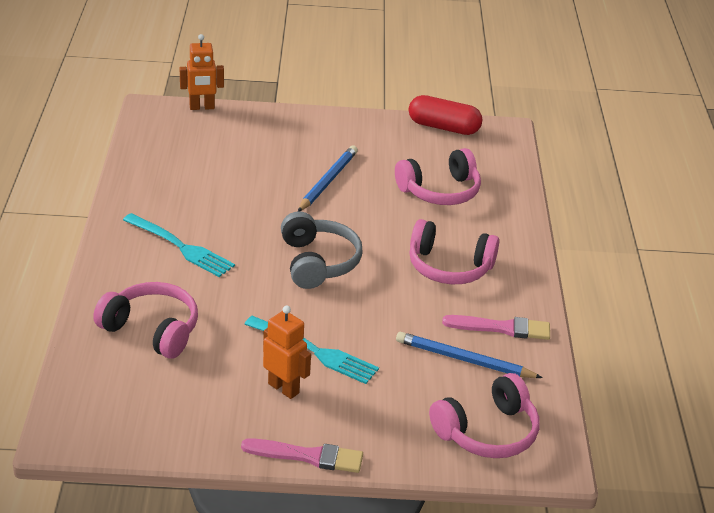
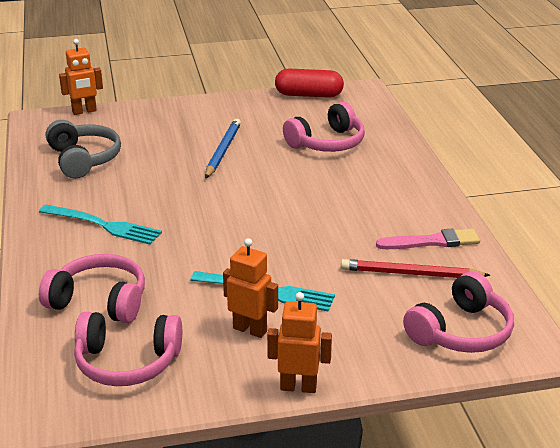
camera: 10 degrees left, 5 degrees down
(308, 456) = (298, 387): pink brush -> orange robot
(318, 262) = (240, 216): grey headphones -> grey headphones (83, 159)
(449, 267) = (362, 200): pink headphones -> pink headphones (127, 362)
(464, 360) = (410, 274): blue pencil -> red pencil

